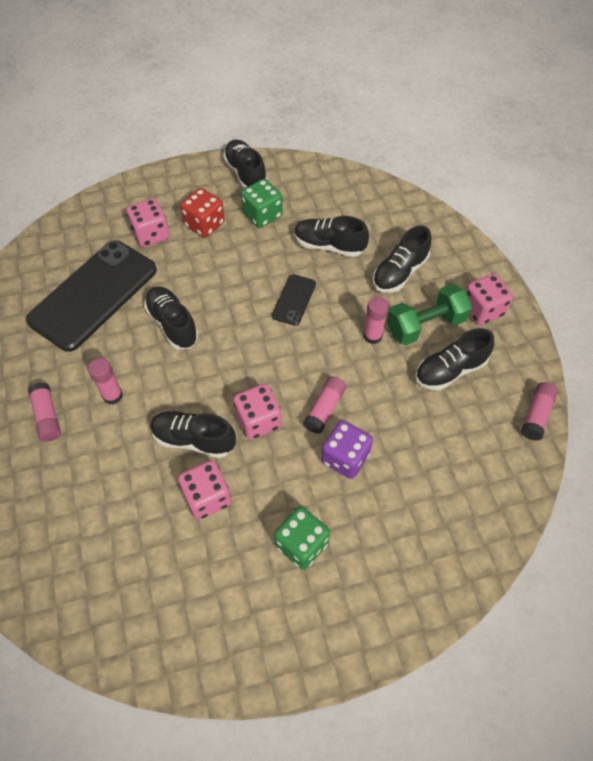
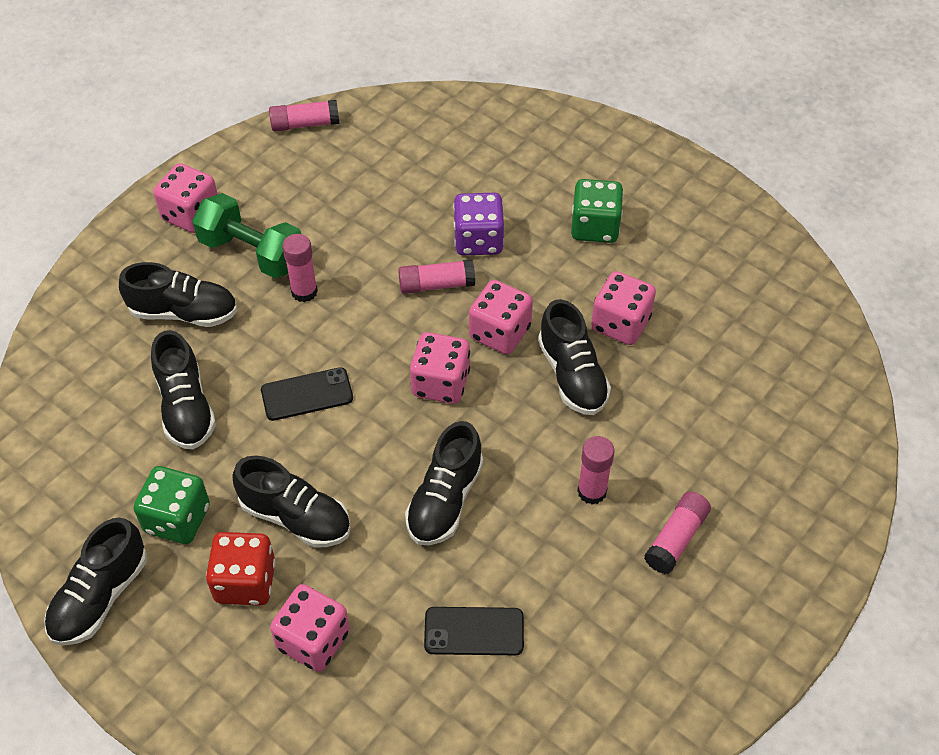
camera: 125 degrees left, 5 degrees down
(93, 295) = (474, 631): black phone -> black phone, size x0.45
(248, 366) = (440, 383): none -> pink dice
(450, 370) = (300, 207): black shoe -> black shoe (296, 517)

